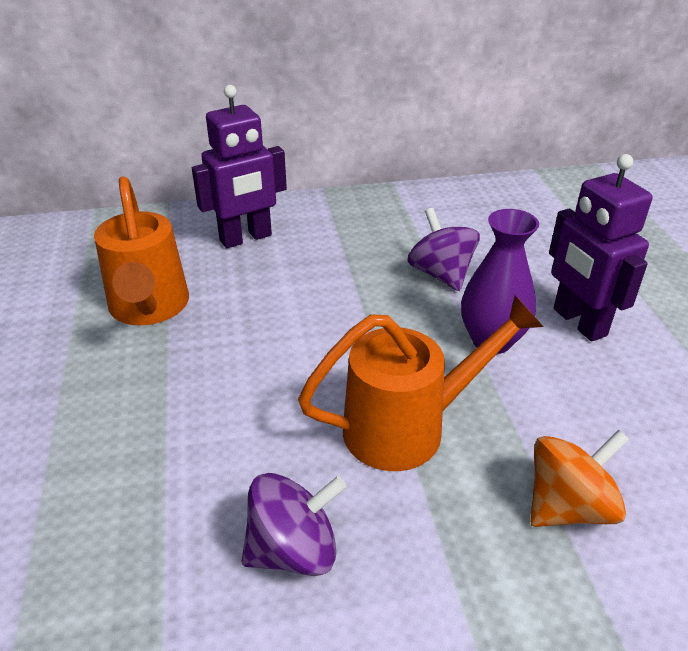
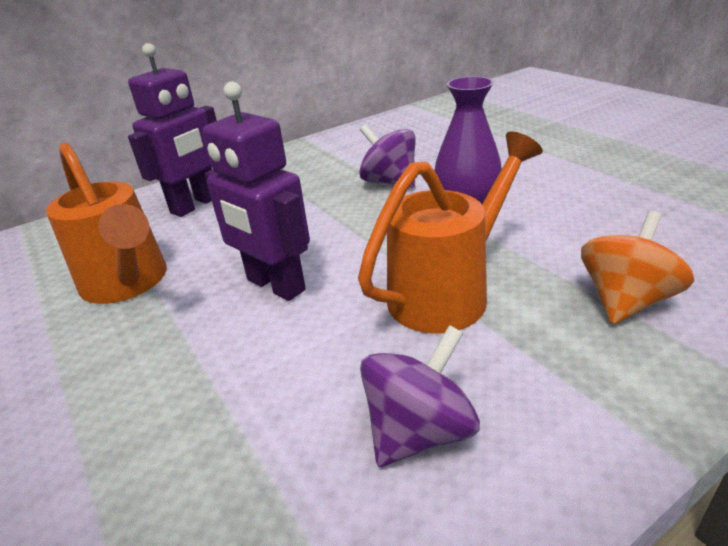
camera: 20 degrees left, 5 degrees down
(579, 322) = (522, 181): purple robot -> purple robot (275, 285)

